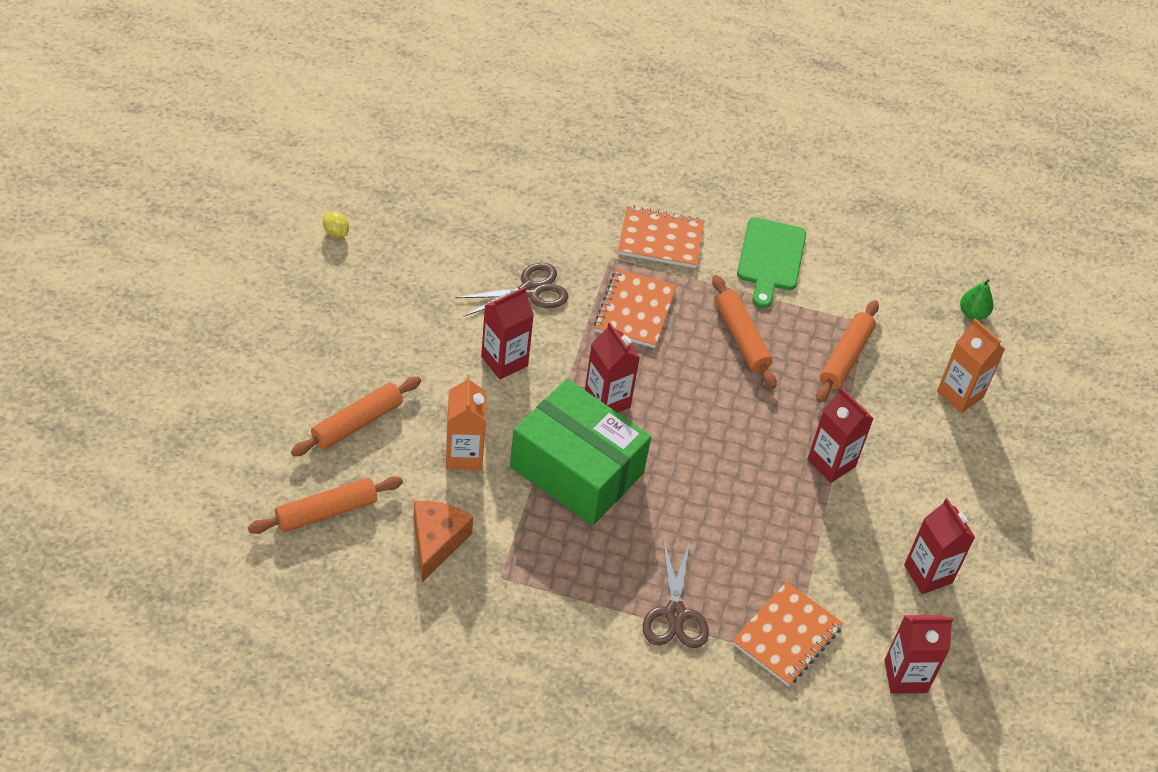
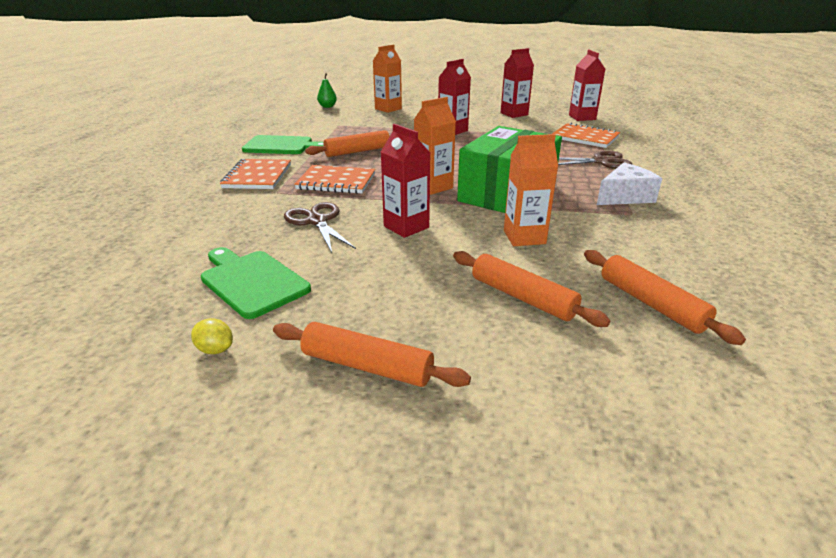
camera: 90 degrees left, 20 degrees down
(336, 232) = (215, 349): yellow lemon -> yellow lemon turned 75 degrees clockwise
(423, 247) = (252, 281): none -> green cutting board
(436, 542) = (627, 242): orange cheese -> none
(549, 590) = (624, 197): none -> white cheese
(607, 401) = (433, 187): red carton -> orange carton
(845, 357) = (368, 129): orange rolling pin -> orange rolling pin (367, 366)

